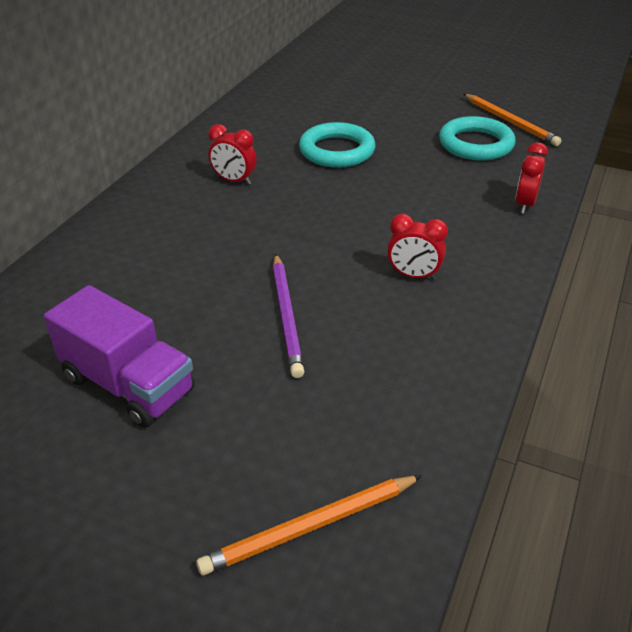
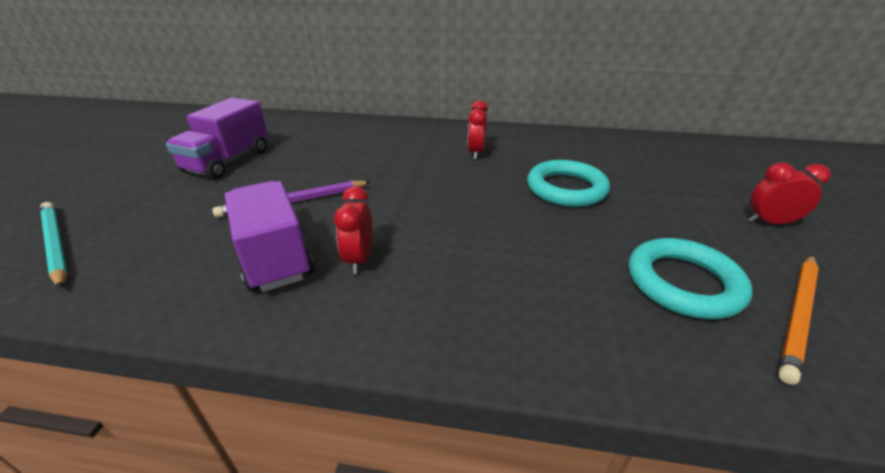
camera: 75 degrees right, 5 degrees down
(310, 527) = (55, 244): orange pencil -> turquoise pencil
(393, 327) = (274, 256): none -> purple truck
(525, 204) = (555, 345): red clock -> red clock (770, 222)

